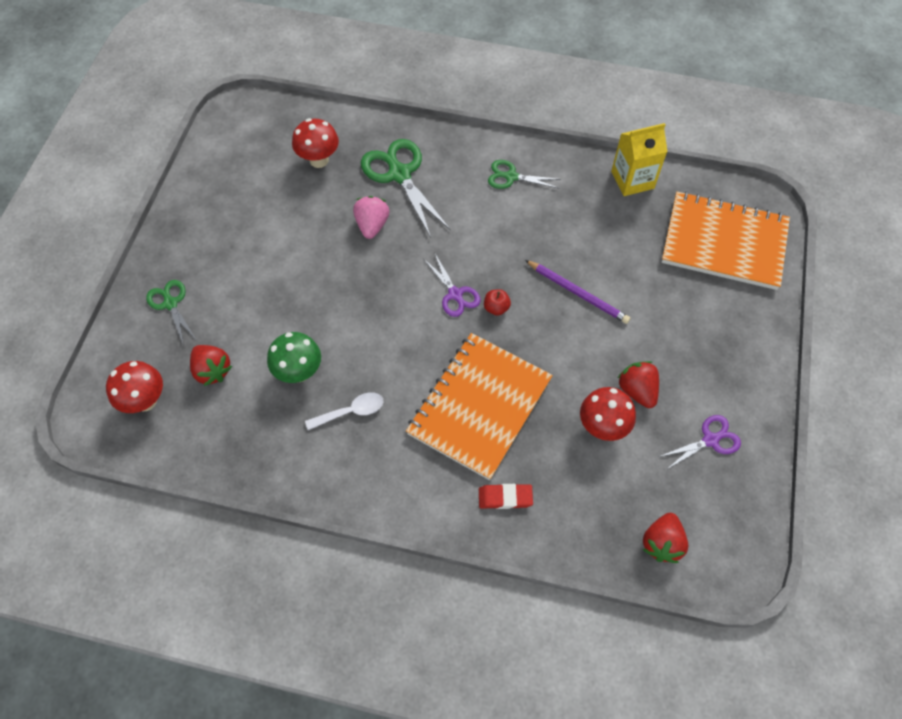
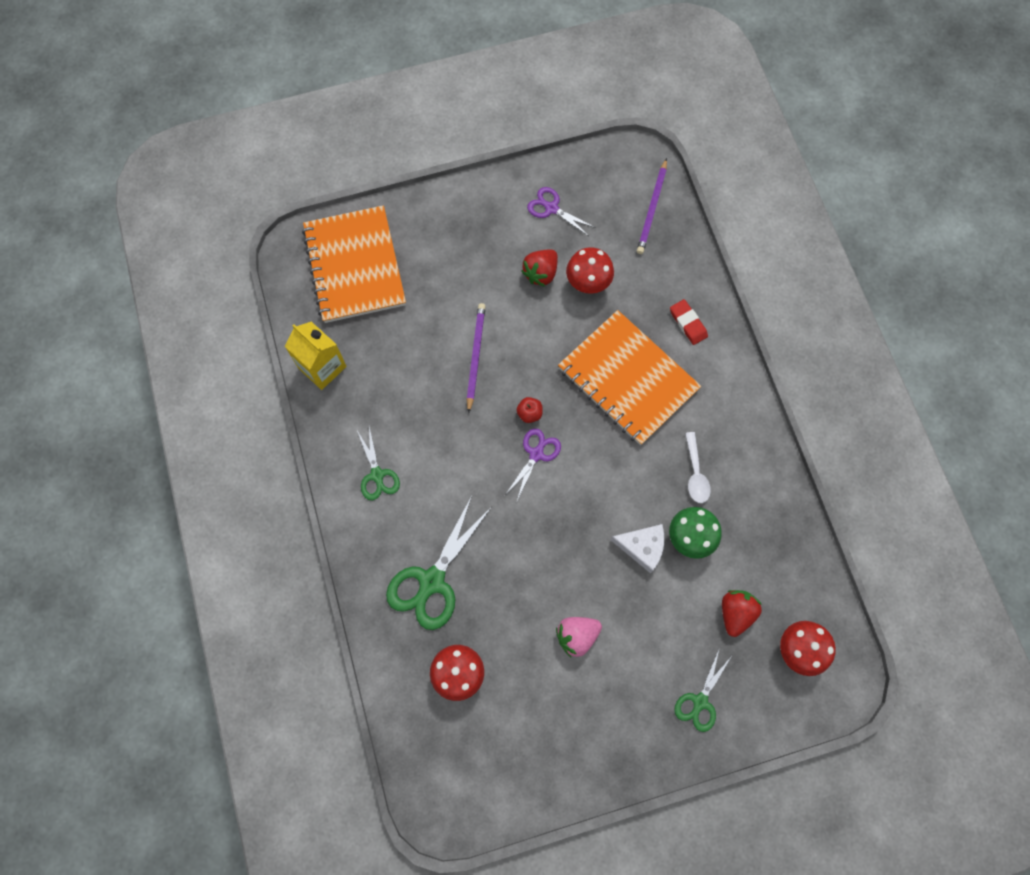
camera: 120 degrees left, 10 degrees up
(319, 331) = (642, 547): none -> white cheese
(351, 411) = (695, 474): white spoon -> white spoon turned 135 degrees counterclockwise
(372, 225) = (506, 570): pink strawberry -> pink strawberry (577, 636)
(479, 406) = (628, 379): orange notebook -> orange notebook turned 45 degrees clockwise
(661, 543) = (652, 209): red strawberry -> purple pencil

